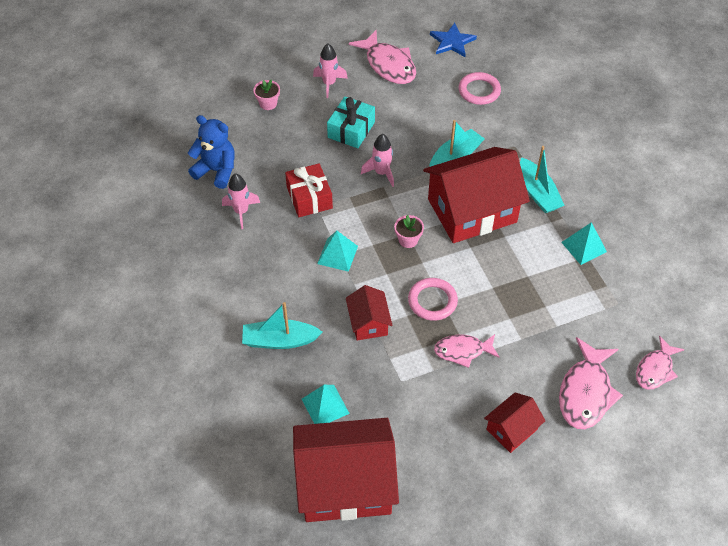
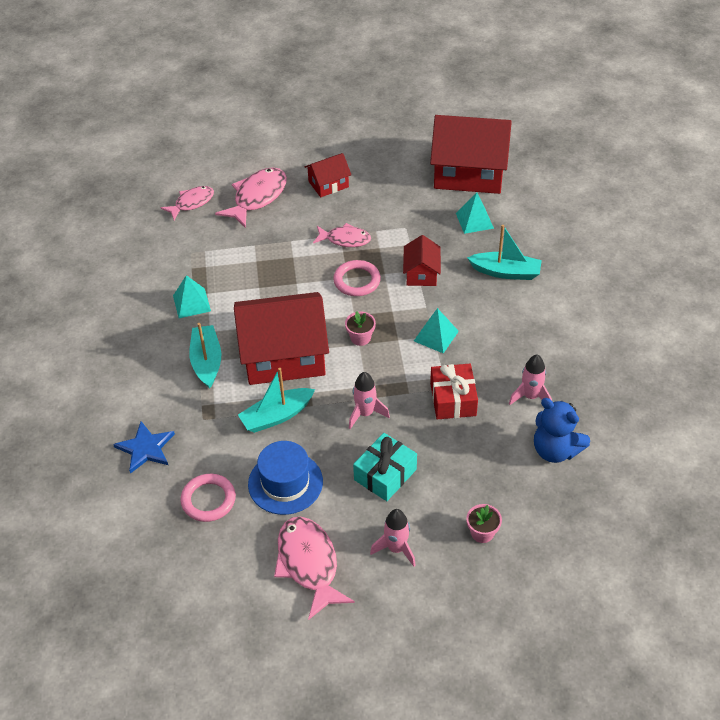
camera: 165 degrees left, 5 degrees down
(426, 111) = (285, 483): none -> blue hat
(452, 42) = (208, 586): blue star -> blue star (146, 448)

